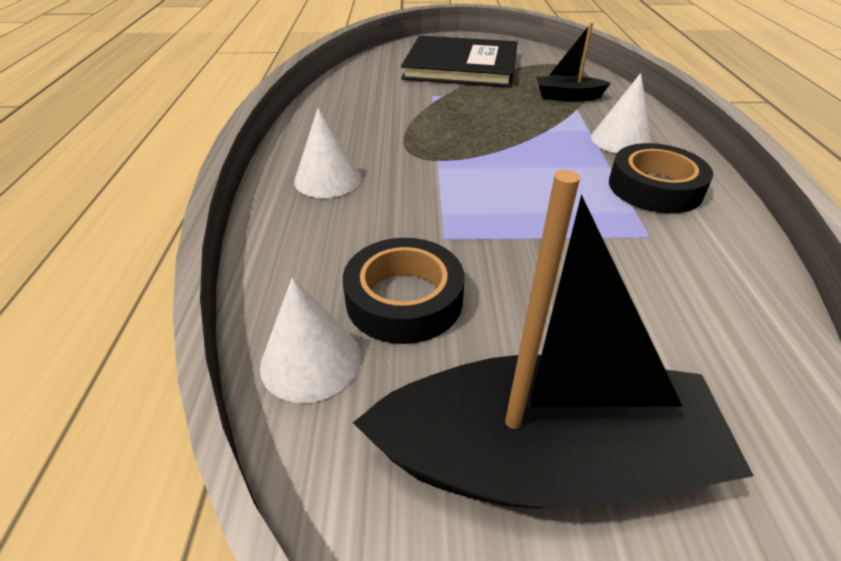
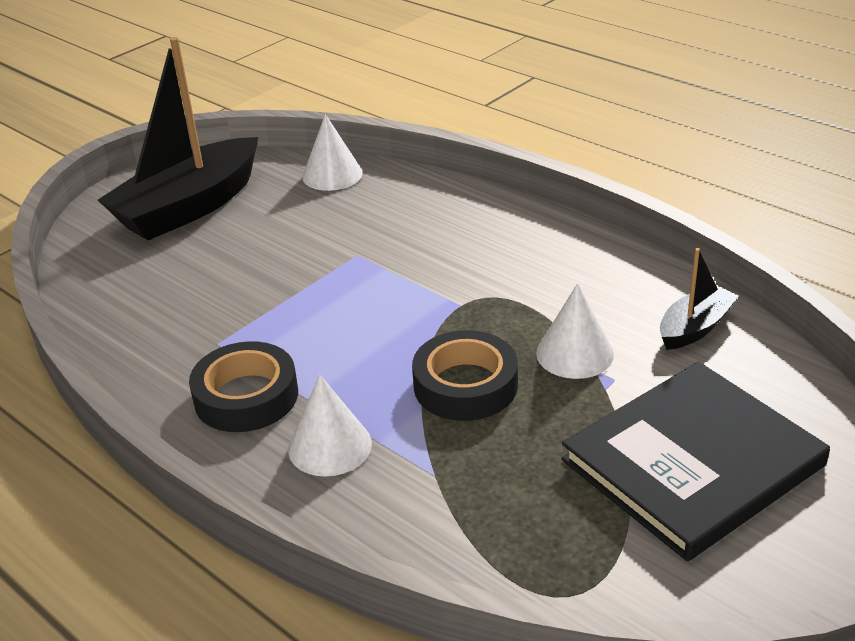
camera: 135 degrees right, 5 degrees down
(328, 179) = (504, 238): white cone -> white cone (574, 353)
(404, 299) = (328, 215): black tape -> black tape (465, 385)
(567, 96) = (472, 492): black boat -> black boat (695, 328)

